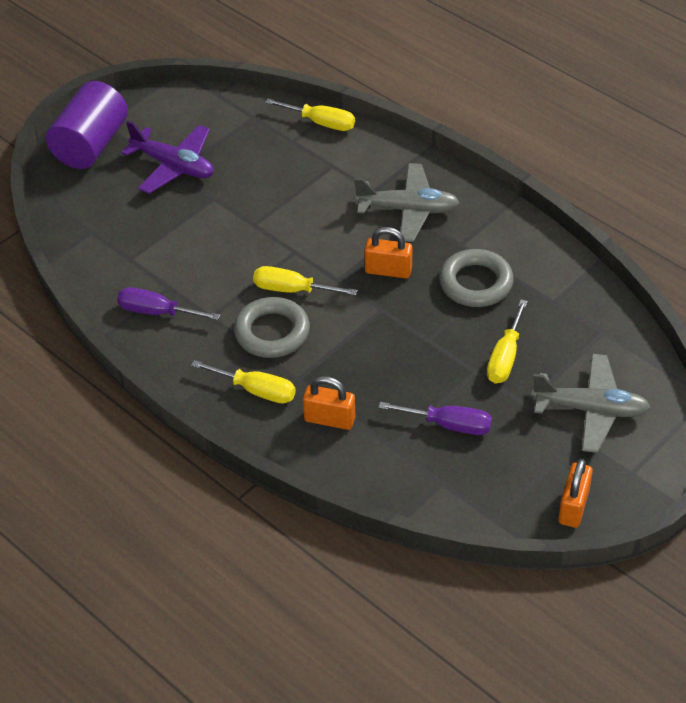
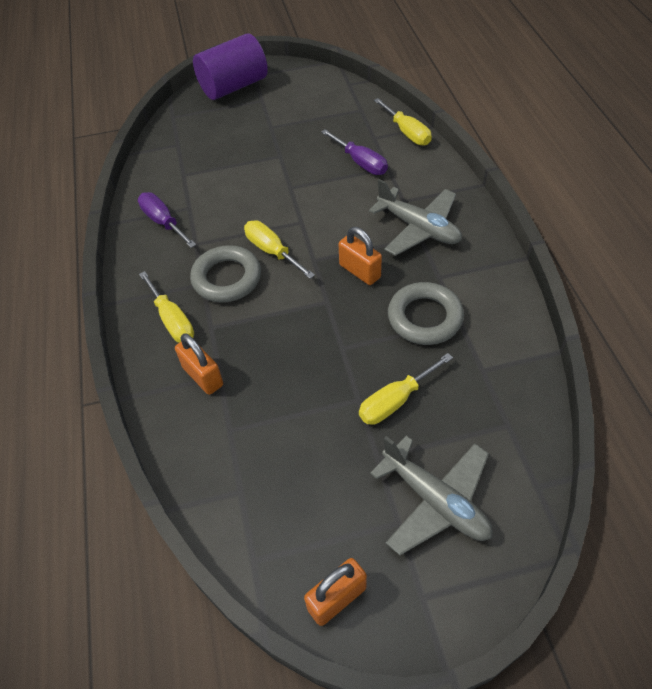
camera: 35 degrees right, 5 degrees up
(174, 166) = (273, 122): purple plane -> none
(449, 425) = (293, 439): purple screwdriver -> purple screwdriver (360, 162)

